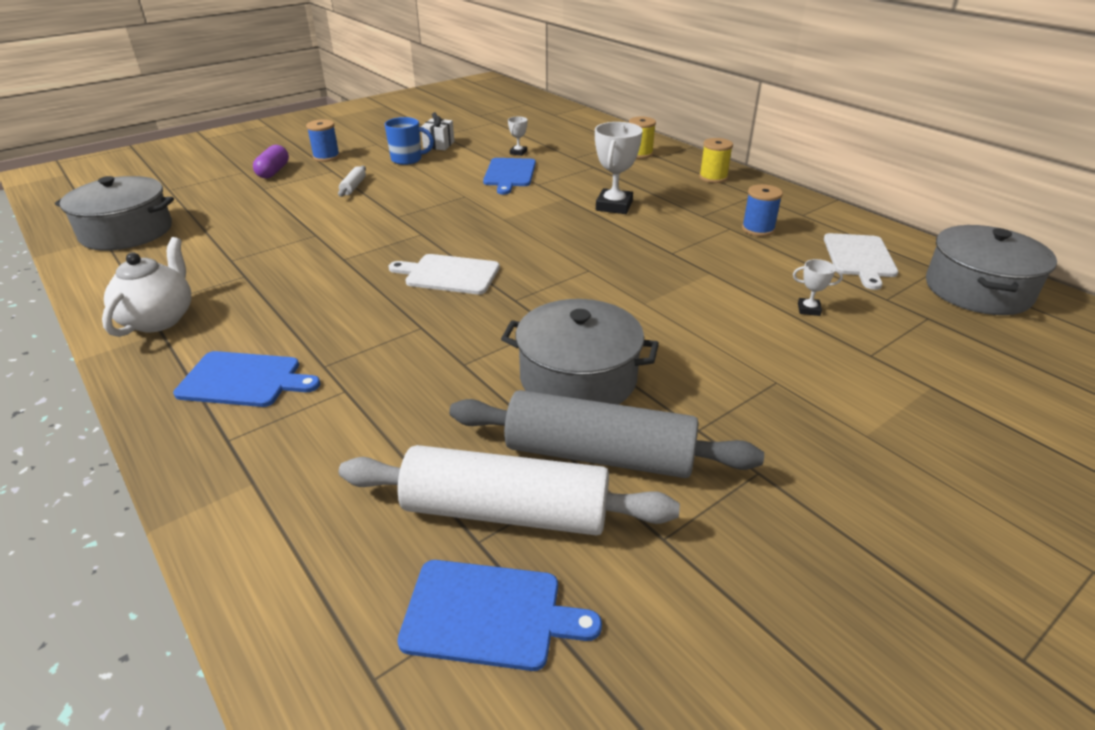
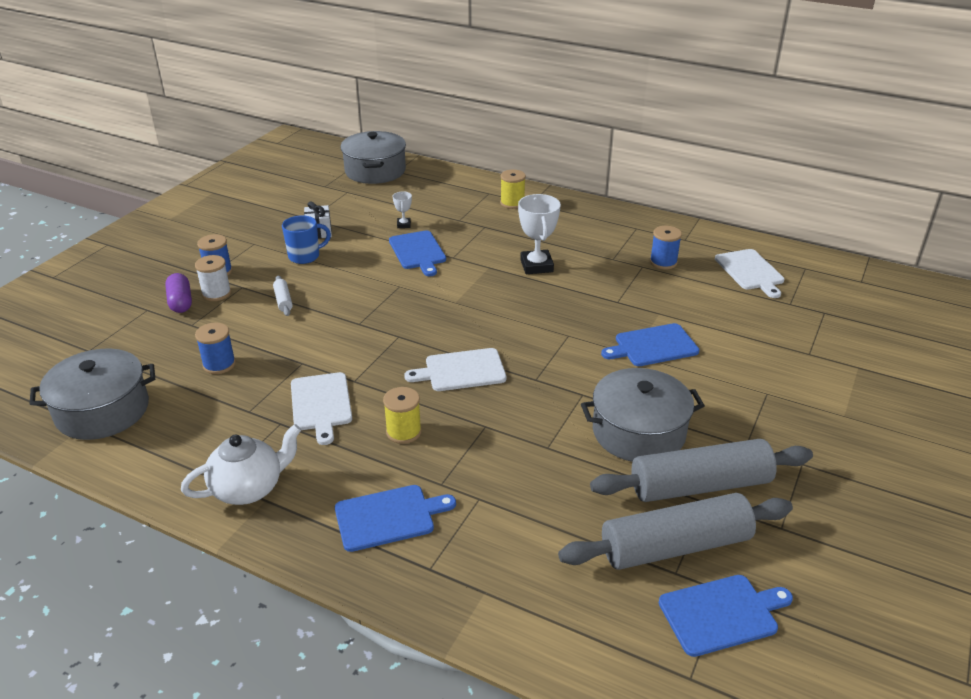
camera: 25 degrees left, 0 degrees up
(159, 319) = (248, 488): white teapot -> white teapot turned 75 degrees clockwise
(249, 220) = (219, 364): none -> blue spool
(294, 270) = (321, 404): none -> white cutting board
(307, 171) = (216, 293): none -> white spool
(506, 511) = (675, 546): white rolling pin -> grey rolling pin
(674, 301) = (653, 346): none -> blue cutting board
(713, 177) = (592, 217): yellow spool -> yellow spool (403, 432)
(808, 309) = (747, 327): white trophy -> none
(978, 290) = (840, 280): grey pot -> grey pot (375, 171)

